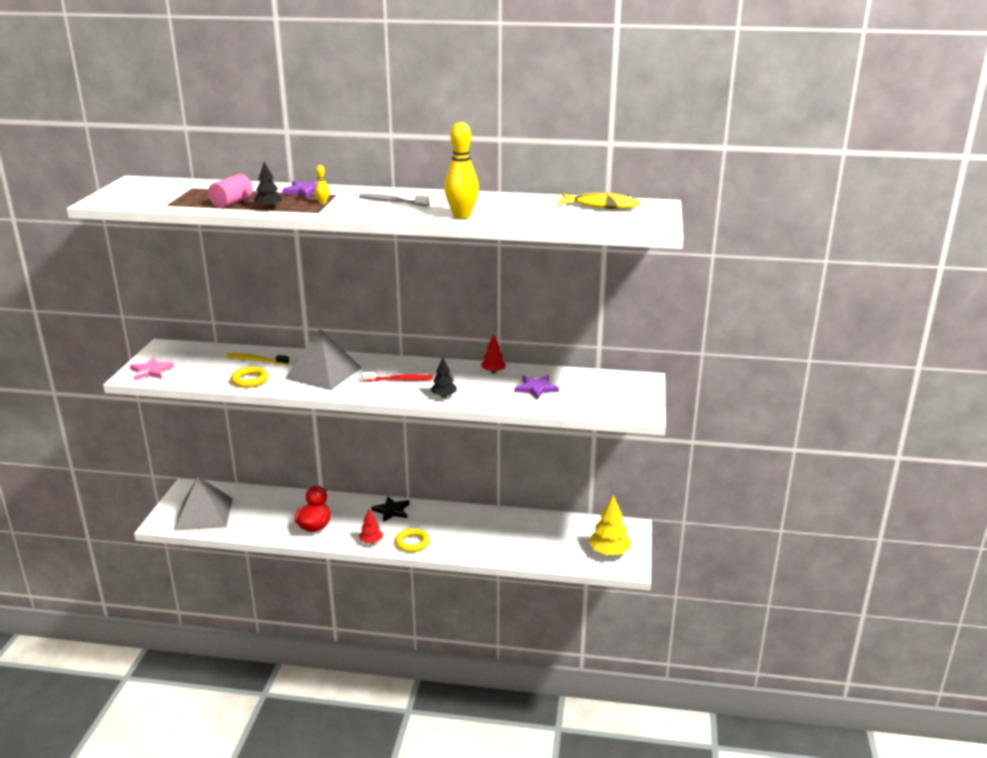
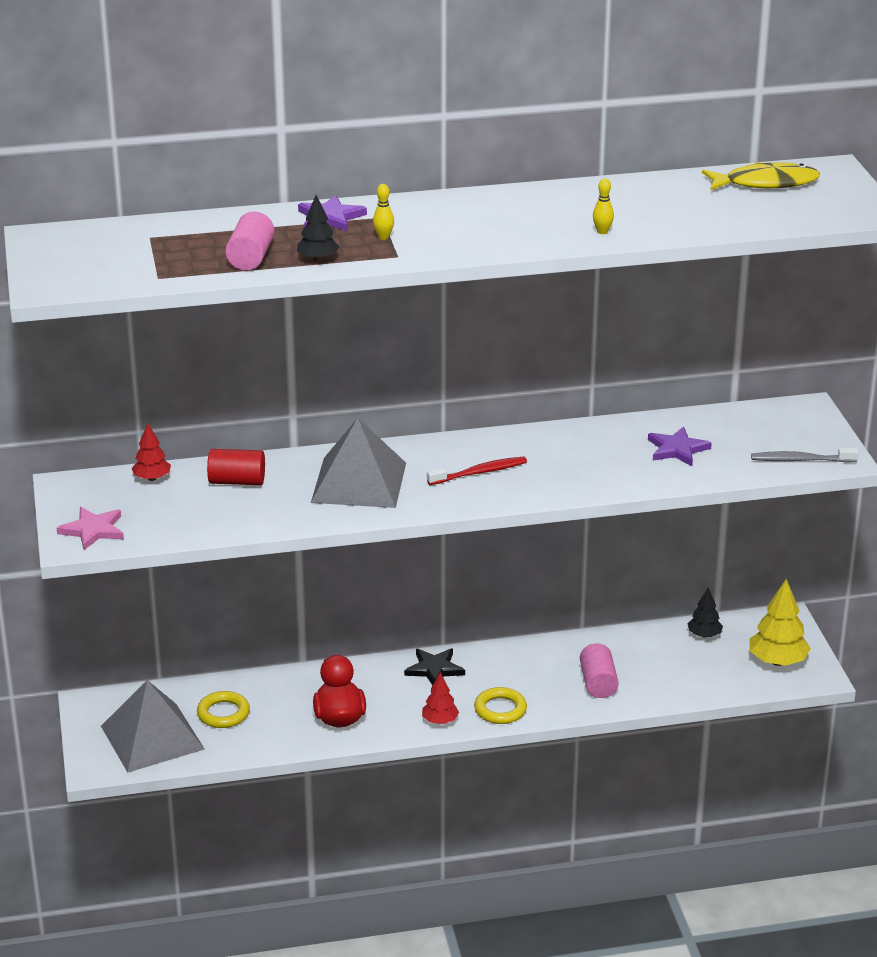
camera: 20 degrees left, 5 degrees up
(250, 380) = (261, 515): yellow ring -> yellow ring (223, 713)
(256, 360) = (237, 481): yellow toothbrush -> red cylinder
(392, 201) = (477, 219): grey toothbrush -> grey toothbrush (801, 460)
(443, 396) = (562, 486): black tree -> black tree (704, 635)
(462, 216) = (602, 232): yellow bowling pin -> yellow bowling pin, size x0.43
(484, 540) = (598, 683): none -> pink cylinder
(493, 372) = (598, 434): red tree -> red tree (152, 478)

